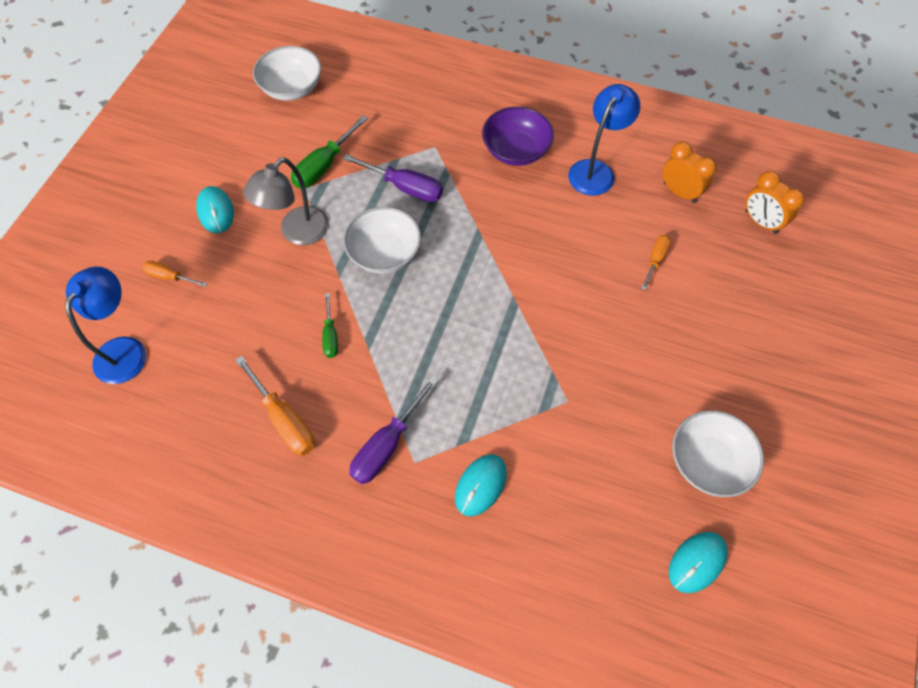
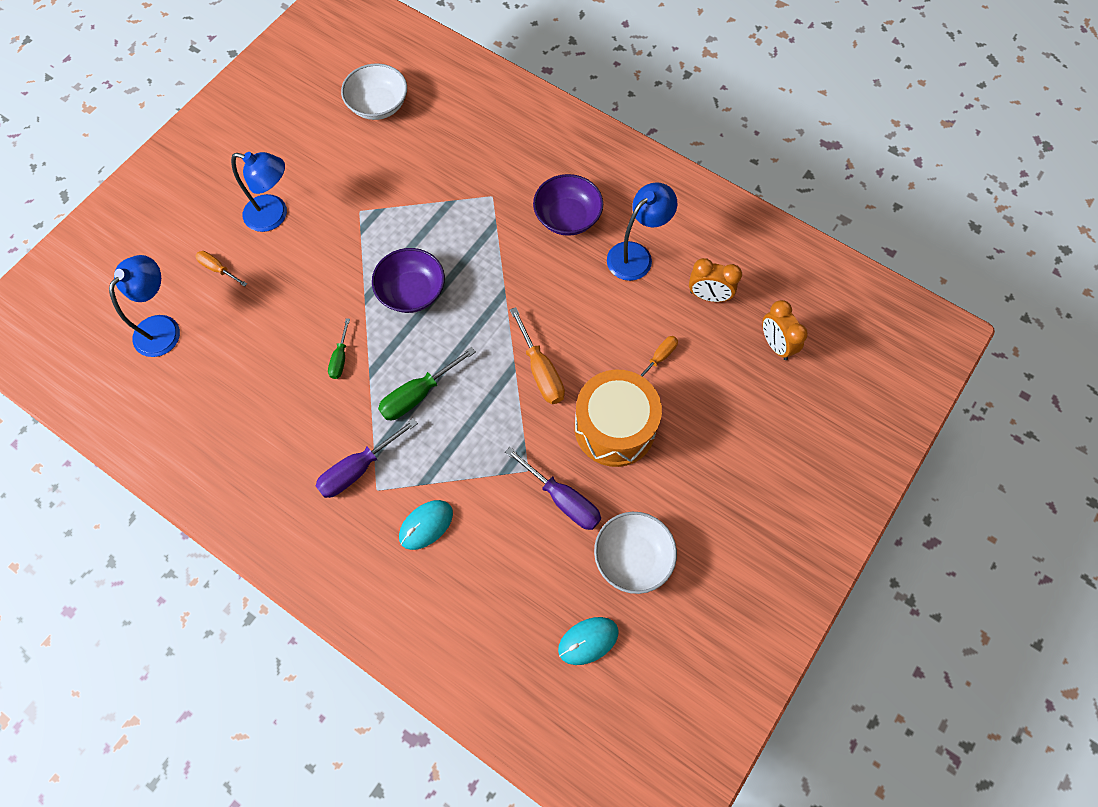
camera: 15 degrees right, 5 degrees up
(216, 211) = (274, 215): turquoise mouse -> blue lamp
(284, 419) = (278, 424): orange screwdriver -> orange screwdriver (540, 370)
(297, 233) = (340, 253): grey lamp -> none
(324, 165) = (384, 192): green screwdriver -> green screwdriver (418, 394)
(384, 253) = (412, 292): white bowl -> purple bowl
(404, 187) = (451, 231): purple screwdriver -> purple screwdriver (562, 499)
(639, 337) = (614, 428): none -> orange drum
(679, 192) = (708, 296): orange clock -> orange clock turned 135 degrees clockwise

